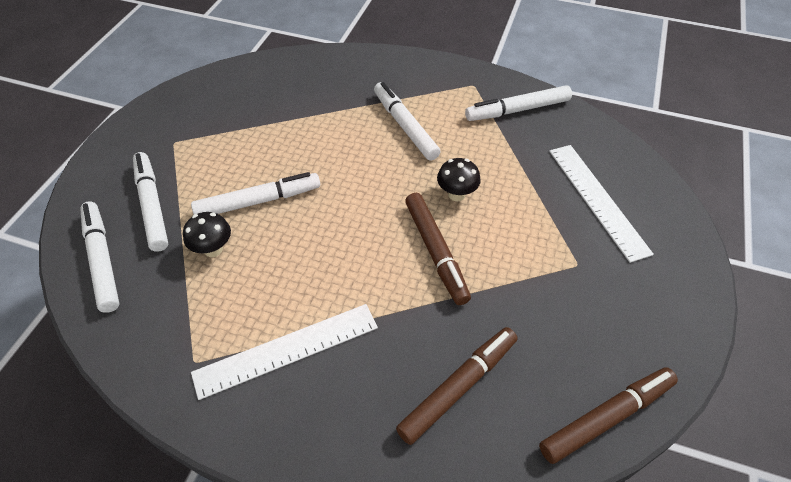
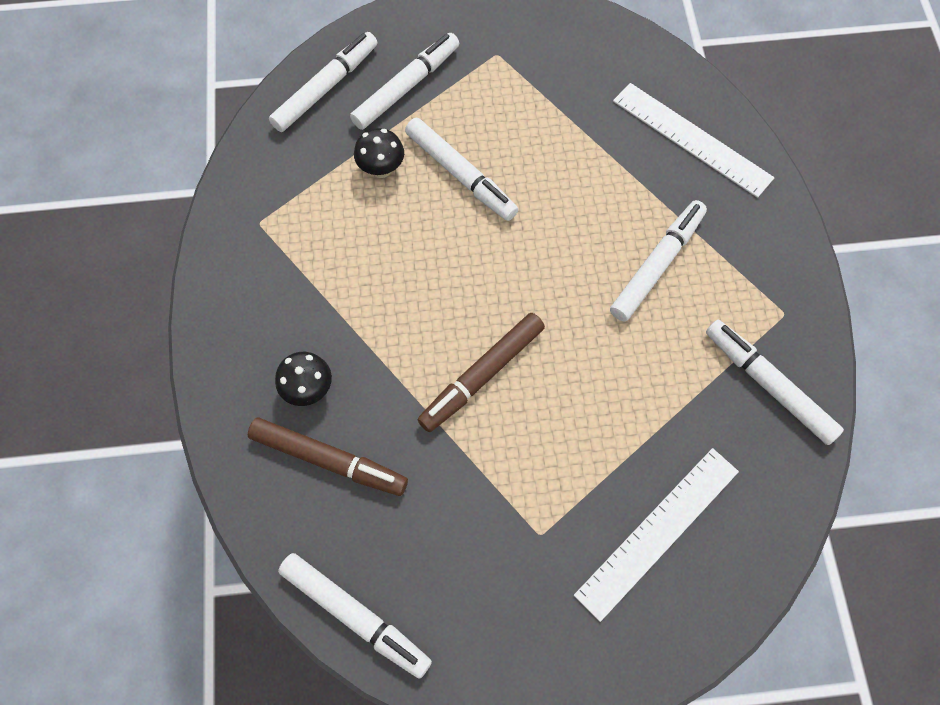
camera: 65 degrees right, 15 degrees up
(286, 350) = (302, 291): white ruler -> white ruler (691, 139)
(456, 195) = (576, 365): black mushroom -> black mushroom (308, 389)
(606, 417) = (355, 616): brown marker -> white marker

